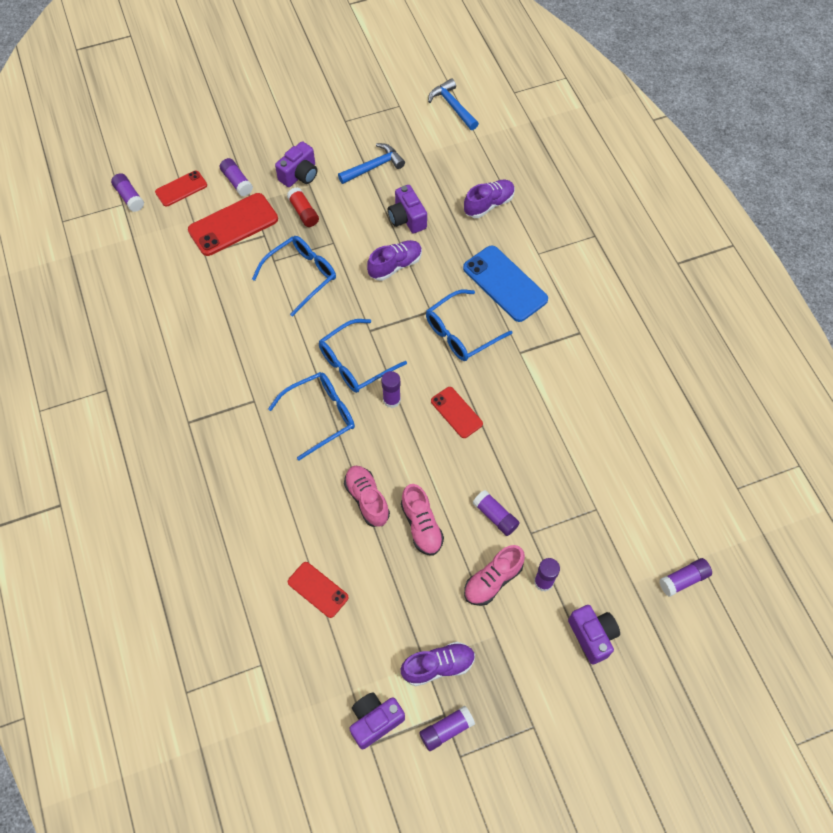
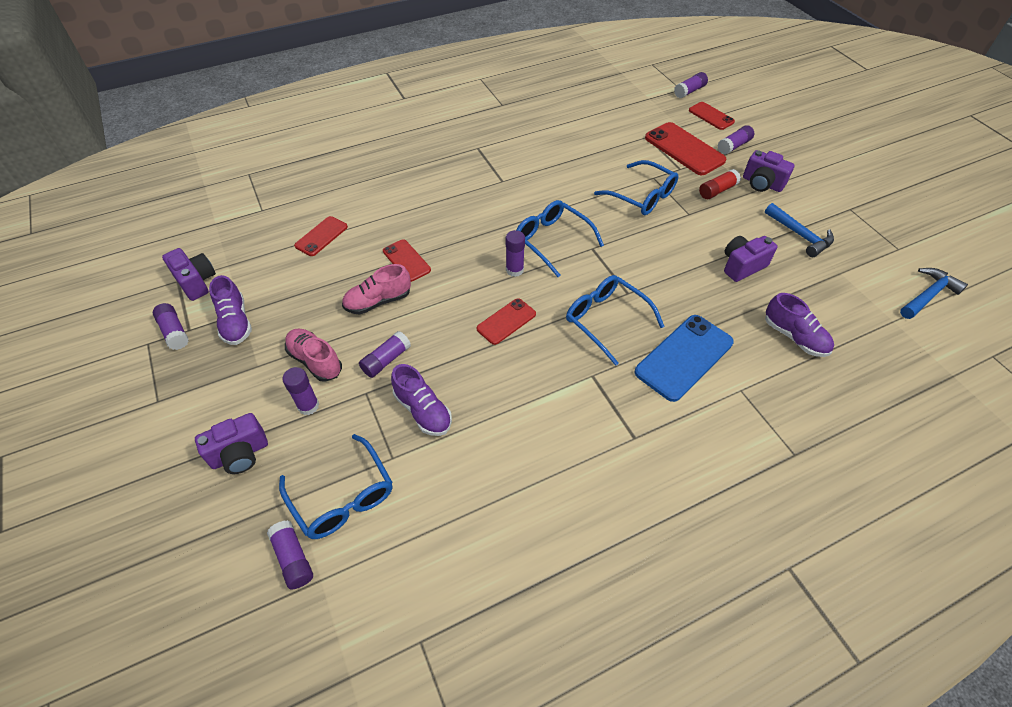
camera: 85 degrees right, 10 degrees down
(320, 416) = (491, 222): blue glasses -> blue glasses (342, 496)
(367, 499) = (406, 260): pink shoe -> red phone
(395, 265) = (677, 261): purple shoe -> purple shoe (423, 411)

